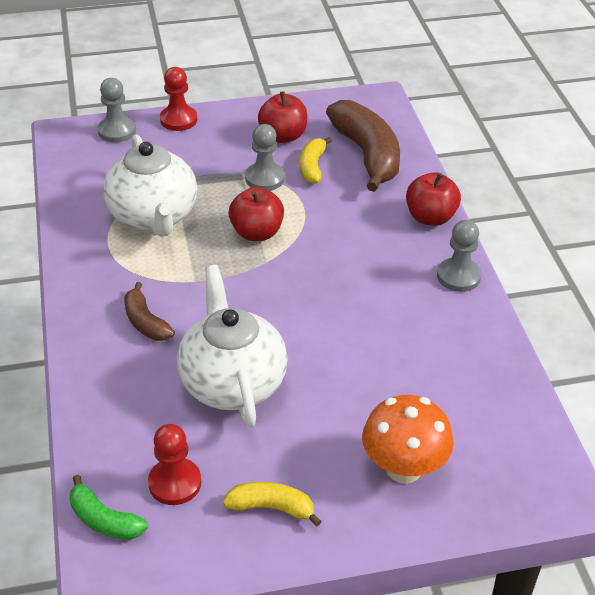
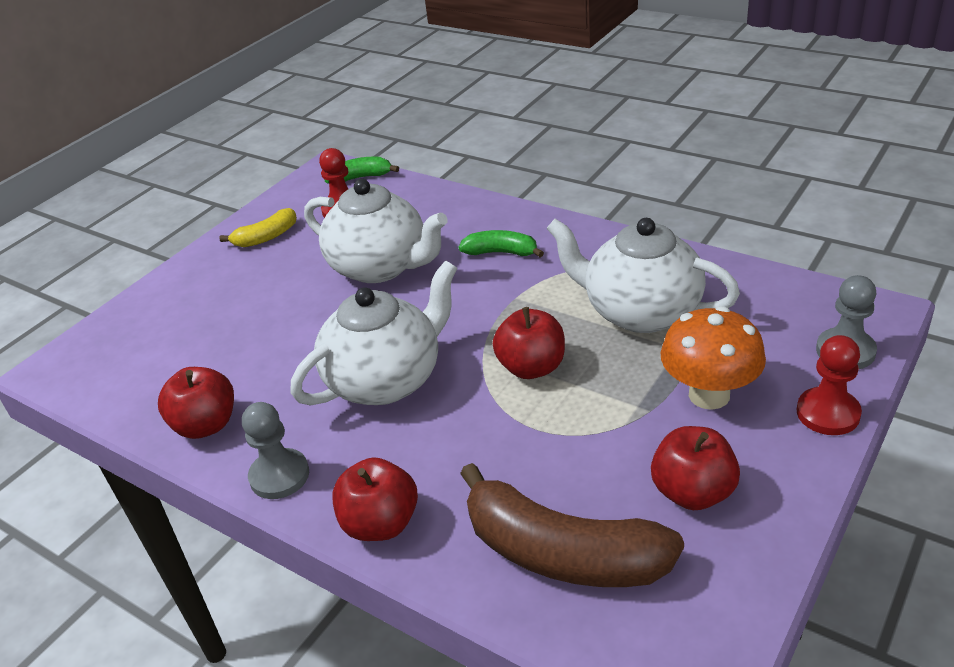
camera: 140 degrees right, 5 degrees down
(145, 322) = (501, 252): brown banana -> green banana
(265, 178) = (617, 423): grey pawn -> none
(312, 167) = (595, 479): yellow banana -> none
(340, 287) = (386, 380): none -> white teapot
(403, 468) = (193, 306): orange mushroom -> orange mushroom (709, 395)
(476, 342) = (206, 425): none -> red apple

